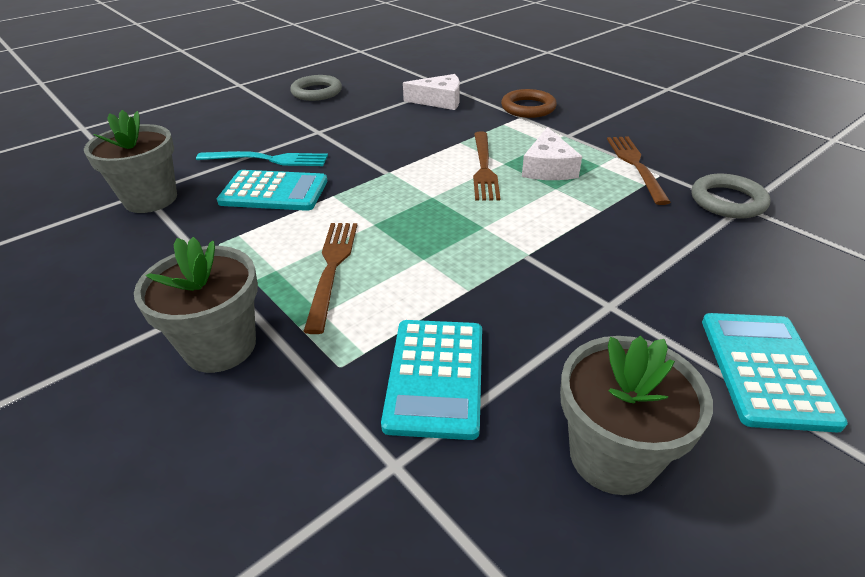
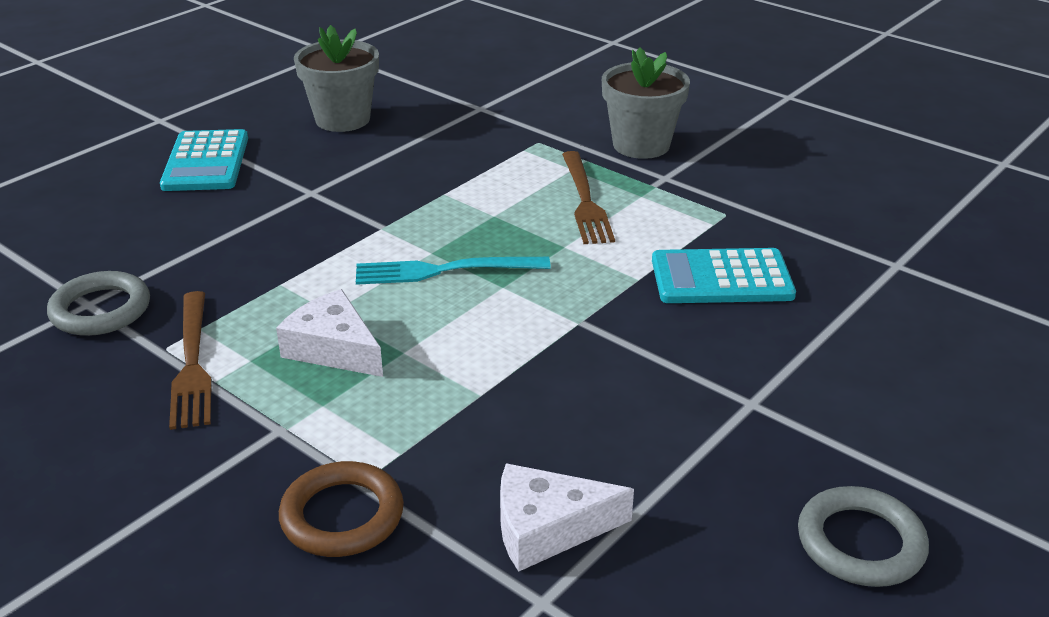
camera: 170 degrees right, 5 degrees down
(151, 199) = (872, 256): grey flower pot -> none
(267, 159) = (782, 331): turquoise fork -> turquoise fork (444, 270)
(435, 377) = (463, 142): turquoise calculator -> none
(484, 168) = (434, 340): brown fork -> none
(548, 168) = (333, 348): white cheese -> white cheese turned 45 degrees counterclockwise

